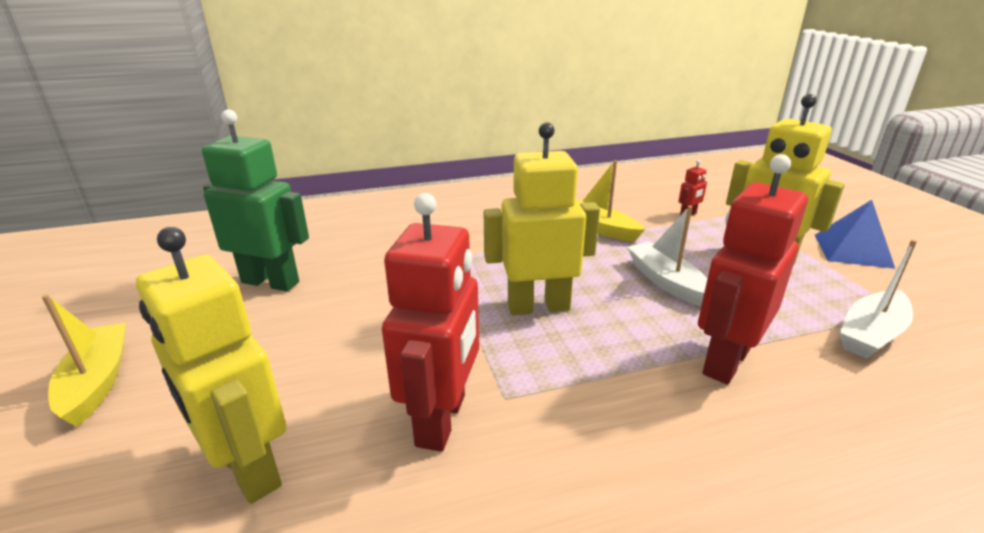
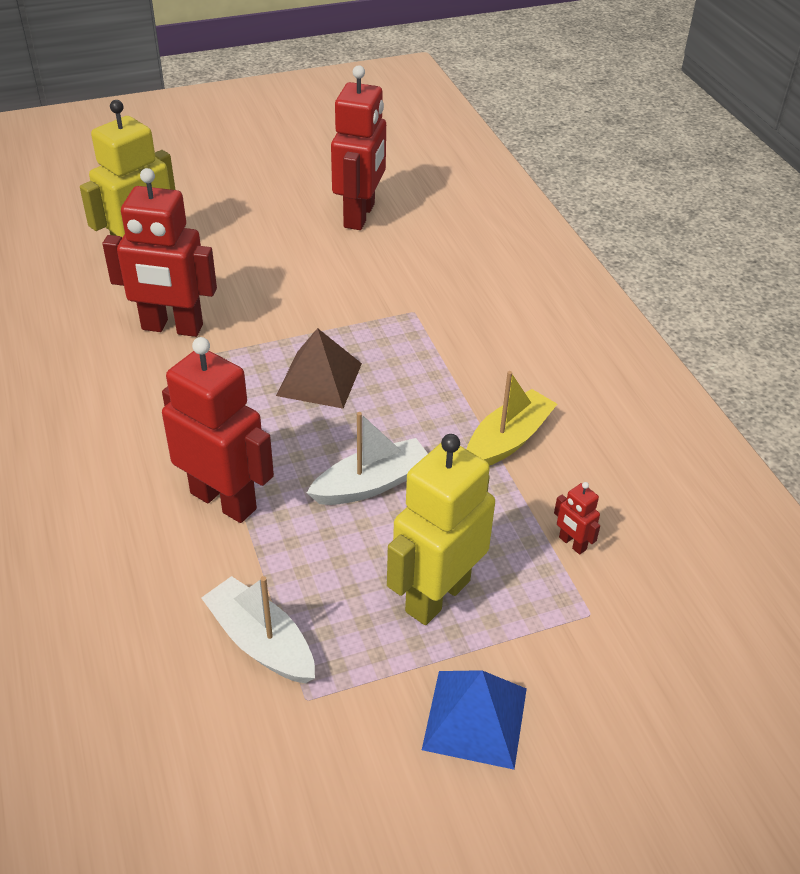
camera: 85 degrees right, 15 degrees up
(97, 381) = (230, 176): yellow boat -> none
(271, 282) = (360, 215): green robot -> red robot
(538, 306) = (319, 379): yellow robot -> brown pyramid

